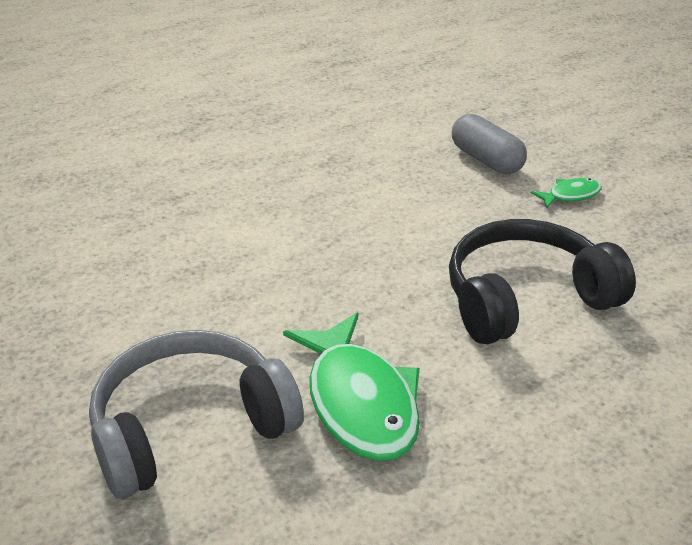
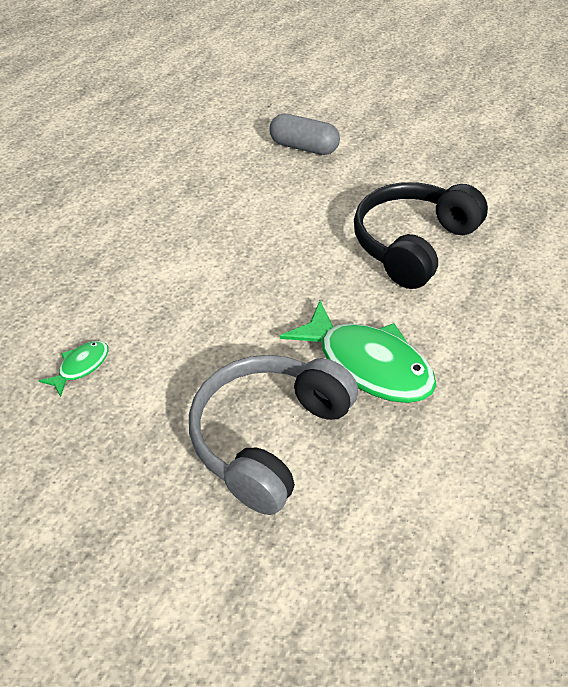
camera: 30 degrees left, 10 degrees up
(570, 195) = (381, 156): green fish -> green fish (81, 367)

